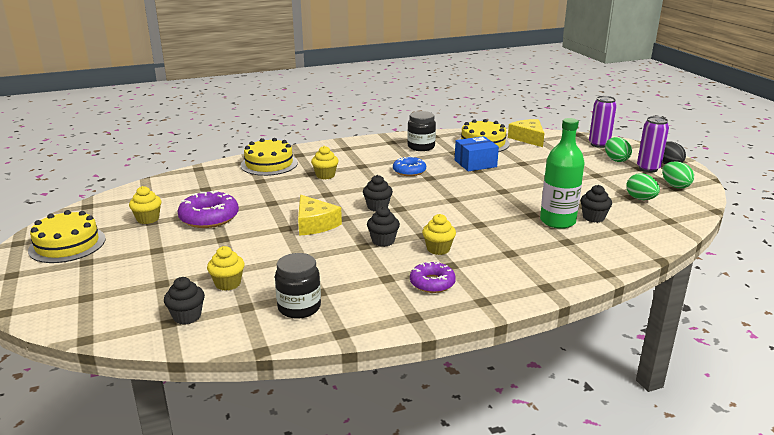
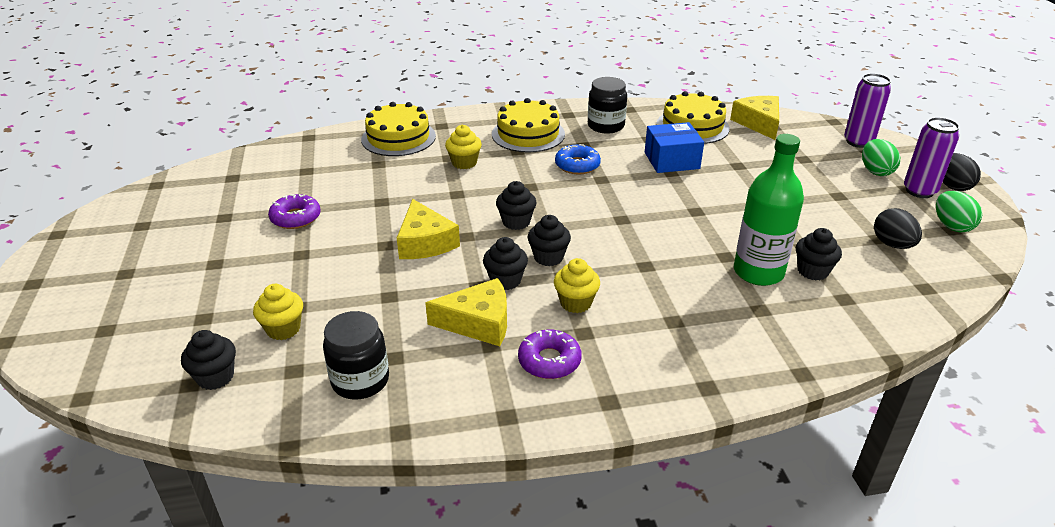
camera: 10 degrees right, 10 degrees up
(67, 244) = (112, 243): yellow cake -> yellow cake (528, 134)
(148, 219) = (221, 213): yellow cupcake -> none
(209, 217) = (296, 218): purple donut -> purple donut, size x0.65
(373, 266) = (478, 323): none -> yellow cheese
(409, 225) = (548, 257): none -> black cupcake
(640, 199) = (892, 244): green egg -> black egg

